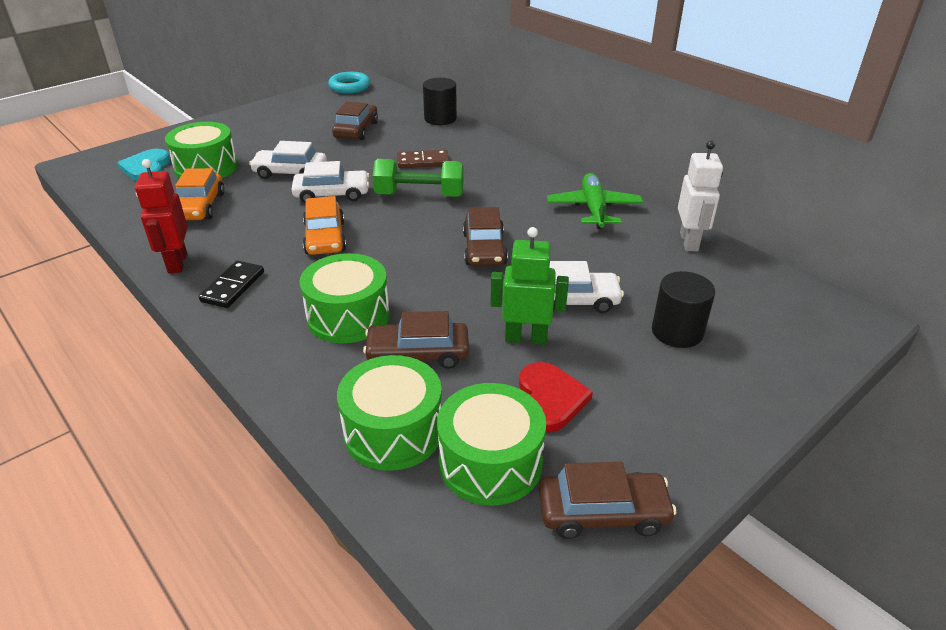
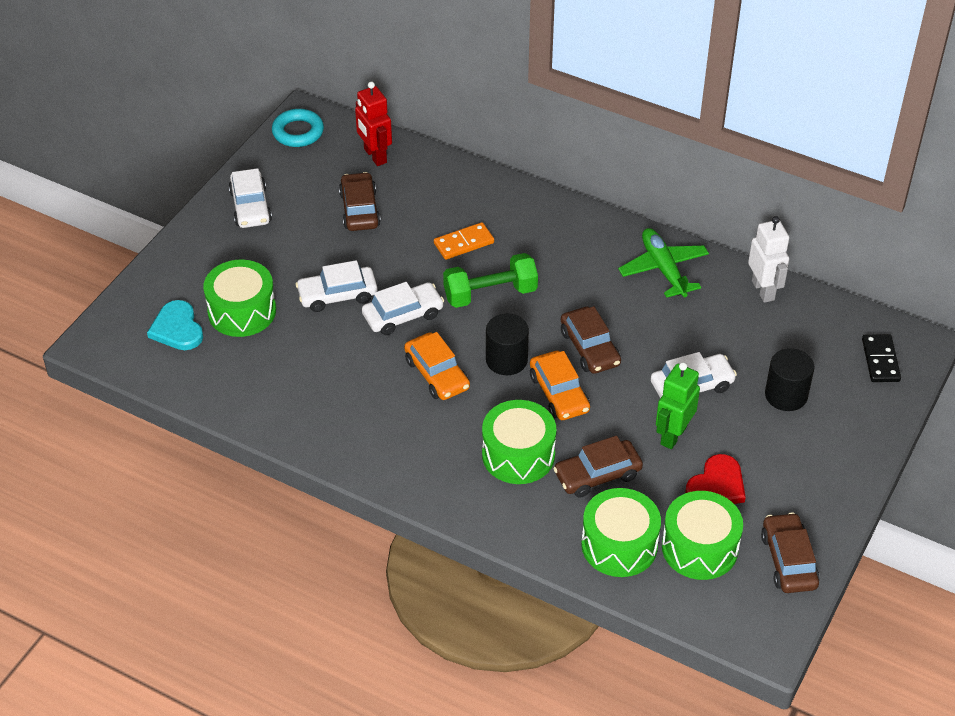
camera: 20 degrees left, 10 degrees up
(177, 263) = (322, 441): red robot -> red robot (375, 156)
(200, 207) = (283, 367): orange car -> orange car (559, 393)
(233, 287) = (396, 453): black domino -> black domino (880, 360)
(276, 115) = (250, 207): none -> white car
(423, 161) = (463, 243): brown domino -> orange domino
(440, 118) = (440, 167): black cylinder -> black cylinder (506, 360)
(526, 338) = (673, 435): green robot -> green robot turned 45 degrees counterclockwise
(549, 399) = (716, 485): red heart -> red heart turned 60 degrees clockwise
(602, 512) = (788, 560): brown car -> brown car turned 75 degrees counterclockwise

